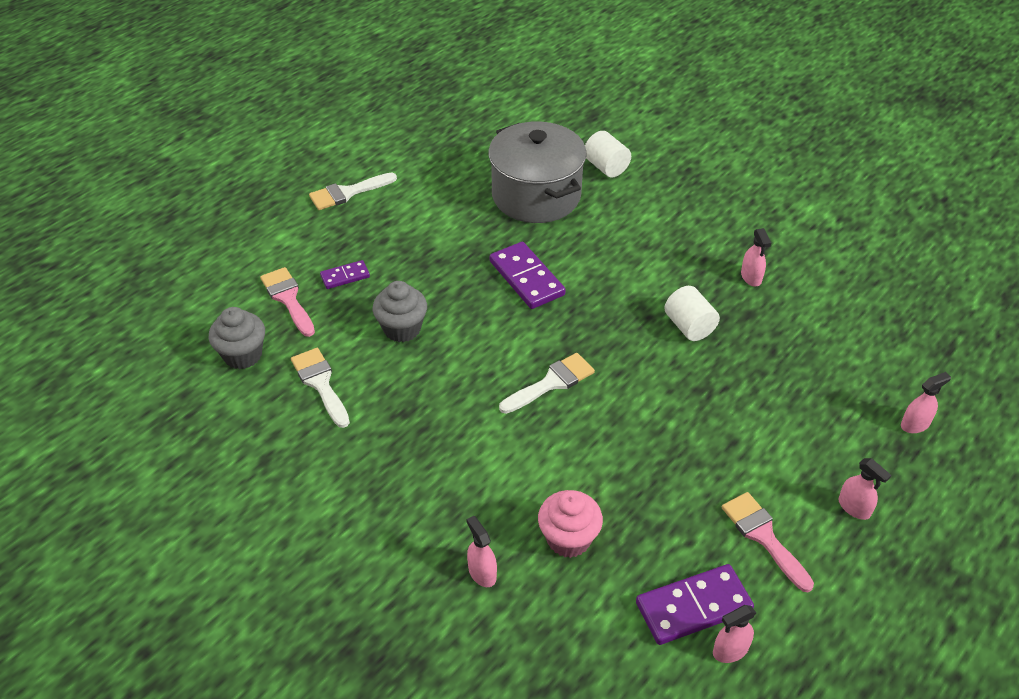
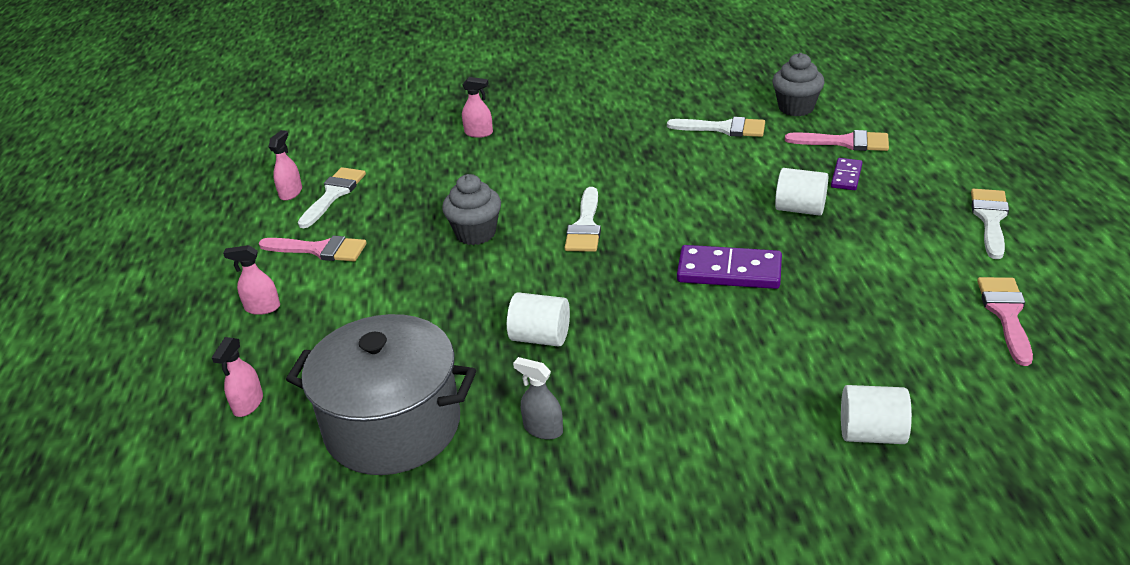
camera: 135 degrees right, 10 degrees down
(402, 329) = (741, 181): grey cupcake -> grey cupcake (475, 233)
(415, 280) = (800, 209): none -> white cylinder
(452, 157) = (1006, 314): none -> pink brush
(536, 195) = (864, 342): grey pot -> grey pot (393, 426)
(568, 539) = (449, 172): pink cupcake -> none
(693, 606) = (333, 194): purple domino -> white brush
(751, 277) = (543, 429): pink spray bottle -> grey spray bottle

